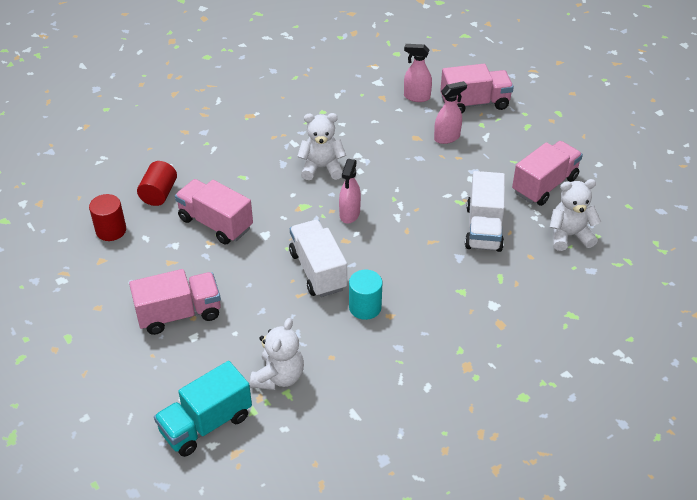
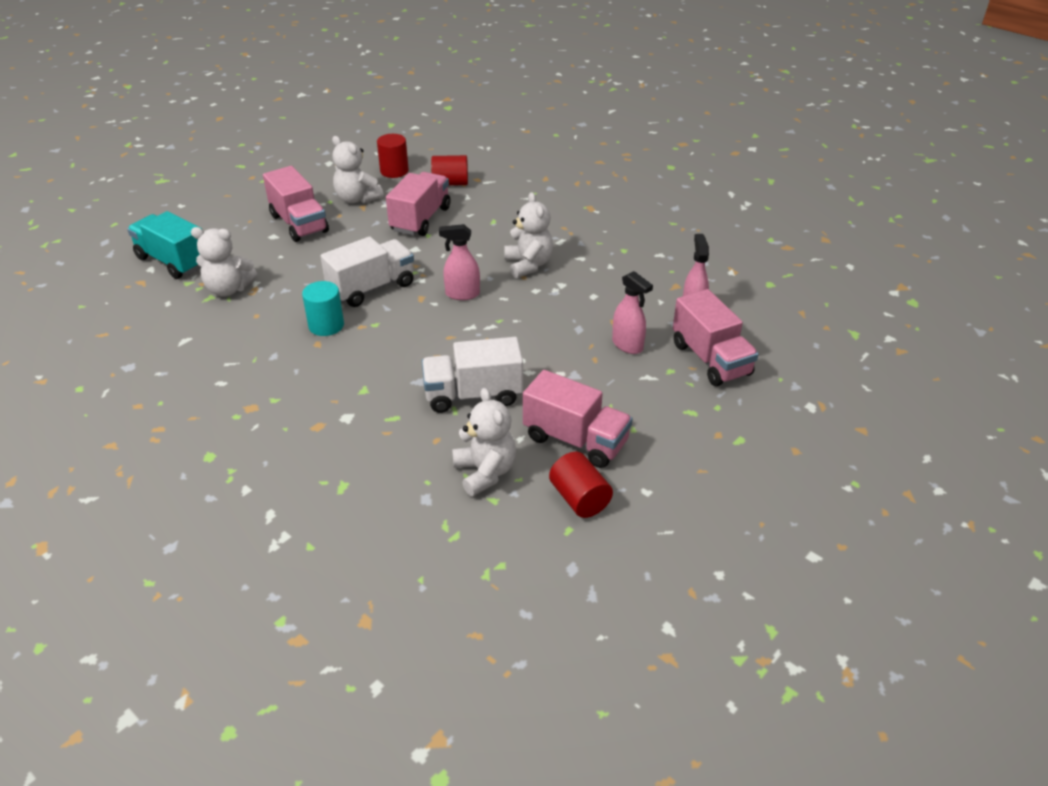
camera: 75 degrees right, 5 degrees down
(152, 264) = (357, 199): none -> white teddy bear
(601, 195) = (579, 499): none -> red cylinder

